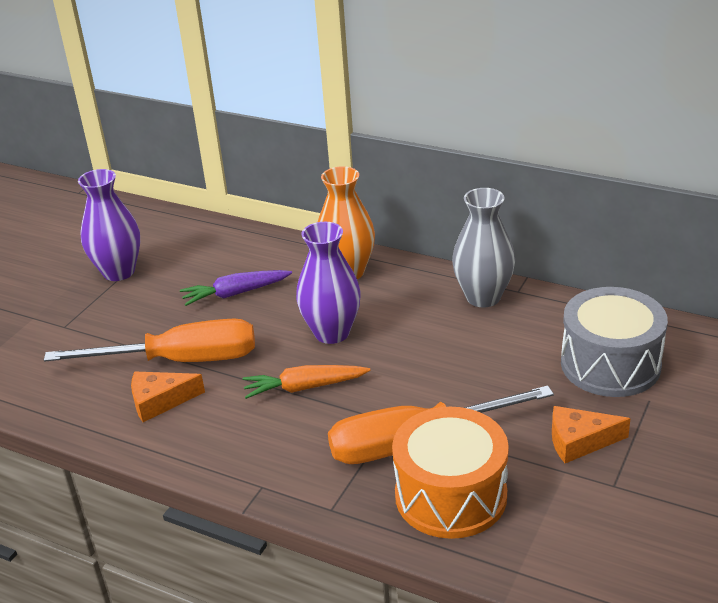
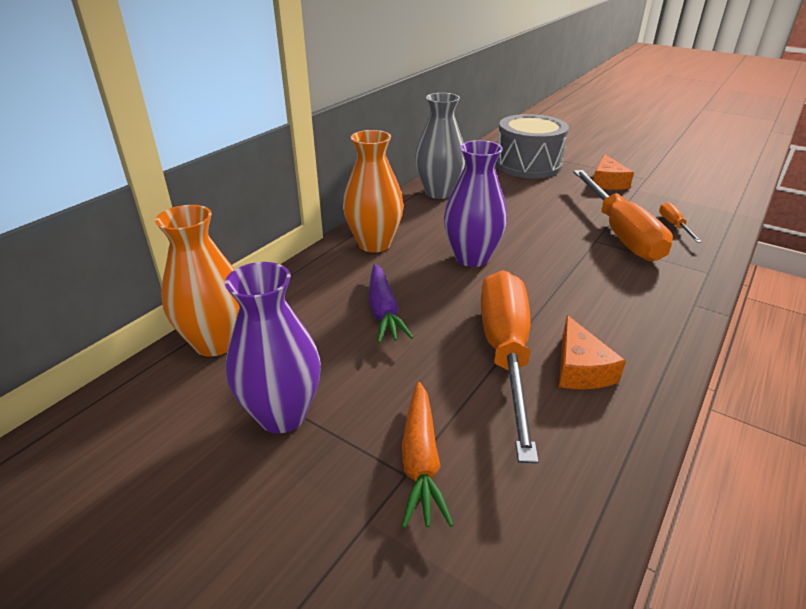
camera: 85 degrees left, 0 degrees up
(192, 229) = (215, 343): none -> orange vase
(304, 387) = (554, 276): orange carrot -> orange carrot (421, 461)
(450, 495) = (674, 225): orange drum -> orange screwdriver

